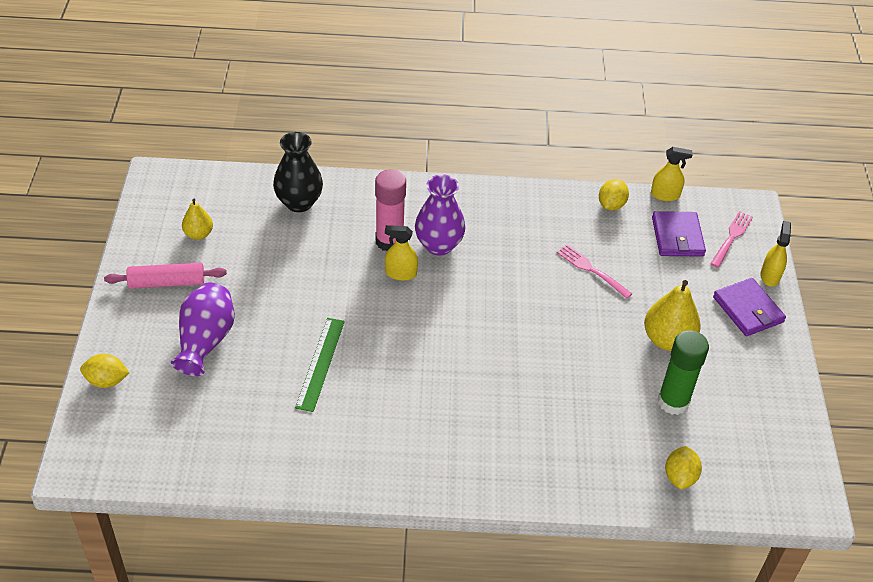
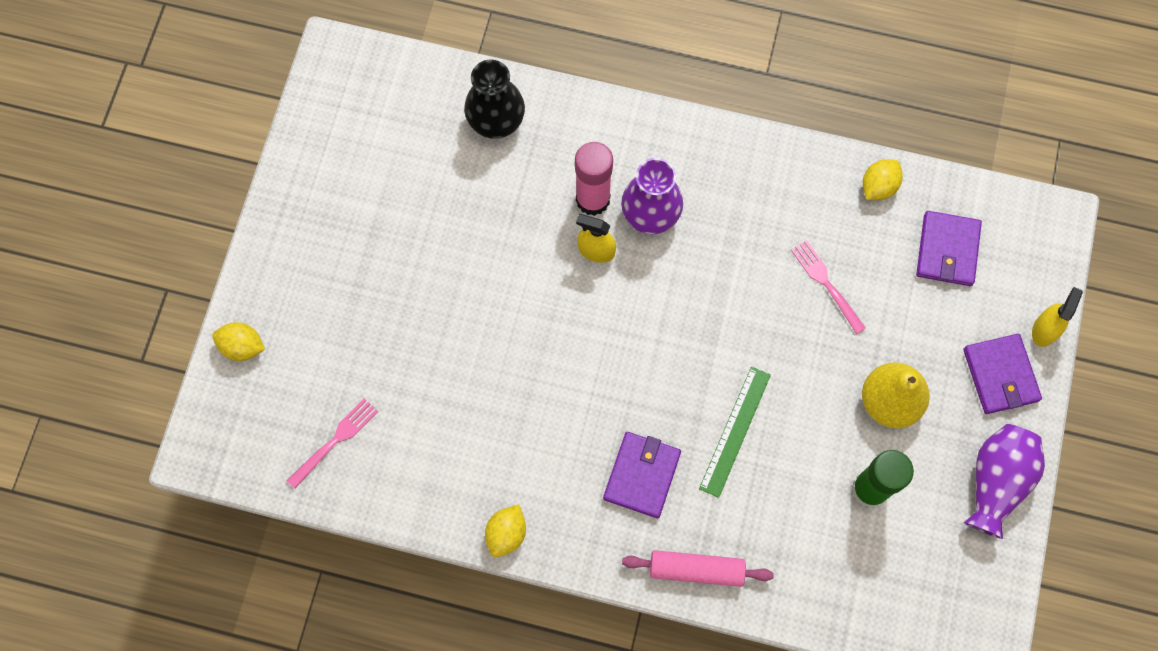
camera: 15 degrees right, 25 degrees up
(167, 283) = (325, 219): pink rolling pin -> pink rolling pin (696, 570)
(198, 234) = (371, 152): yellow pear -> none
(205, 341) = (356, 310): purple vase -> purple vase (996, 482)
(320, 363) = (479, 364): green ruler -> green ruler (735, 431)
(480, 421) = (641, 475): none -> purple wallet
(665, 195) = (951, 181): yellow spray bottle -> none
(680, 477) = (847, 590): yellow lemon -> yellow lemon (506, 534)
(731, 237) = (1015, 262): pink fork -> pink fork (335, 441)

